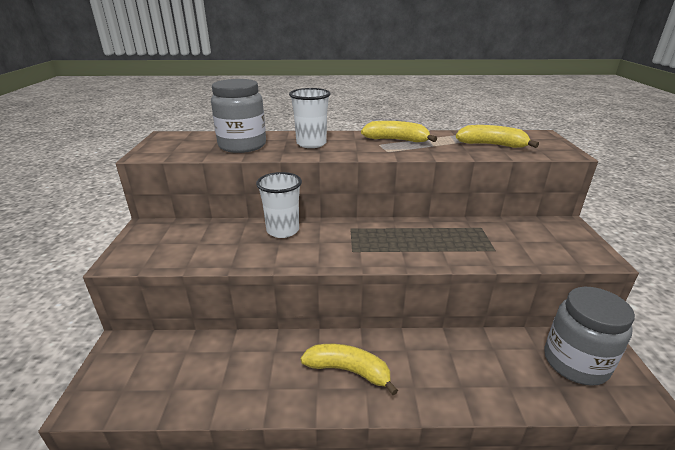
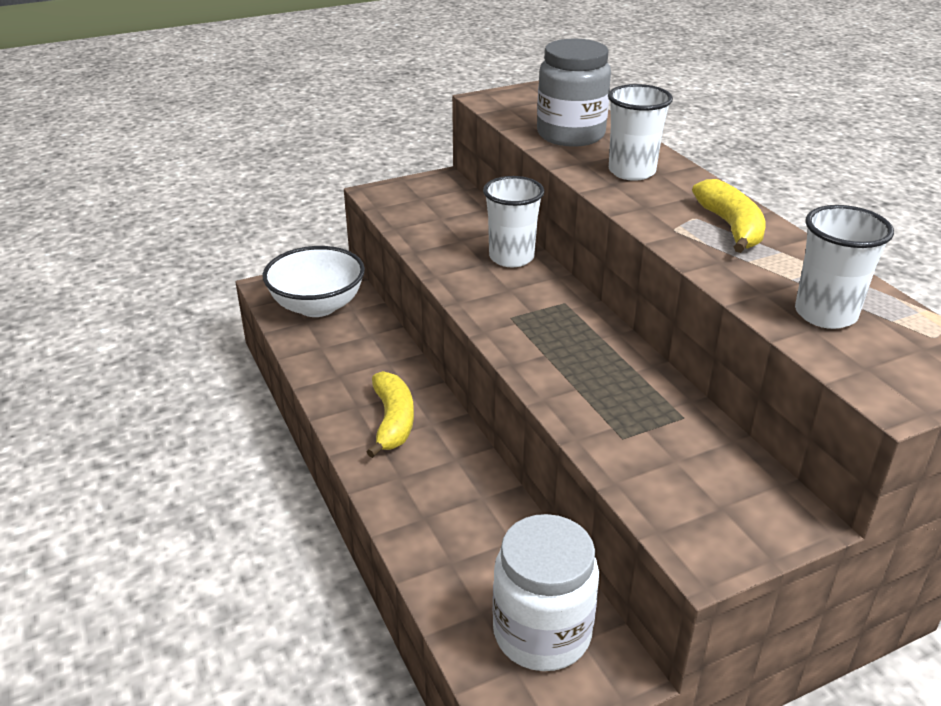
camera: 65 degrees right, 5 degrees up
(158, 373) = (317, 306): none -> white bowl
(492, 145) = (825, 314): yellow banana -> white cup
(575, 362) = (542, 633): grey jar -> white jar

